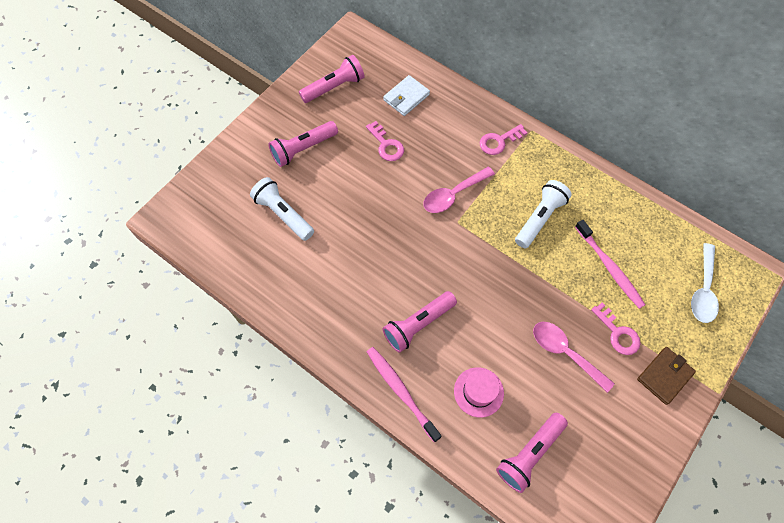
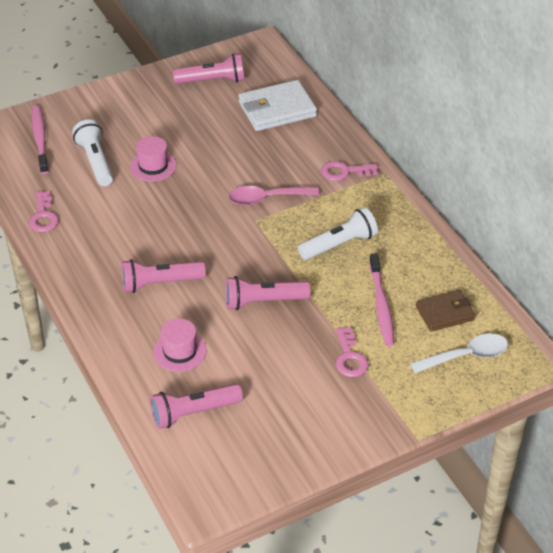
camera: 25 degrees right, 20 degrees down
(303, 149) = (148, 119): pink flashlight -> pink flashlight (263, 301)
(337, 199) = (153, 166): none -> pink hat
(386, 145) = (230, 140): pink key -> pink key (43, 216)
(401, 391) = (108, 325): pink toothbrush -> pink toothbrush (40, 139)
(406, 97) = (277, 109): white wallet -> white wallet, size x1.58
(565, 352) = (285, 353): pink spoon -> none
(664, 376) = (372, 406): brown wallet -> brown wallet (444, 313)
(703, 290) = (466, 356): white spoon -> white spoon turned 150 degrees counterclockwise

